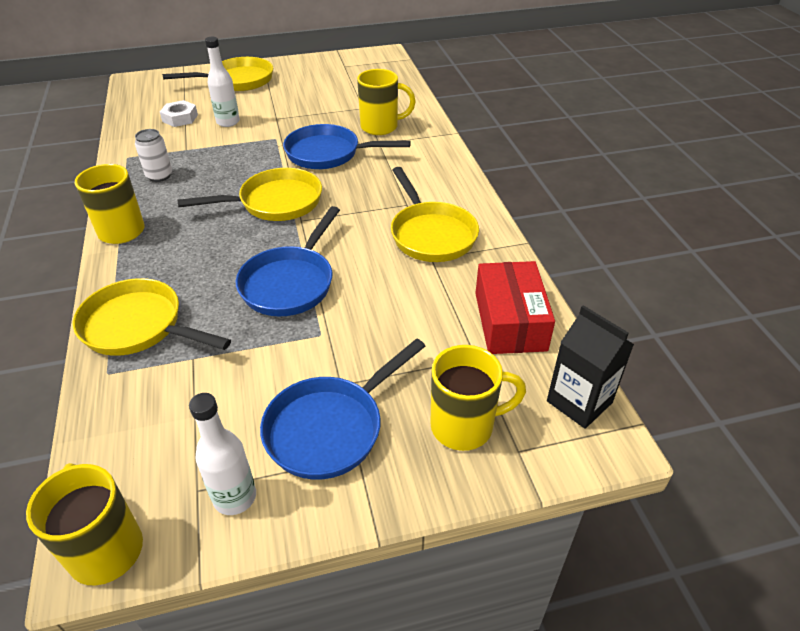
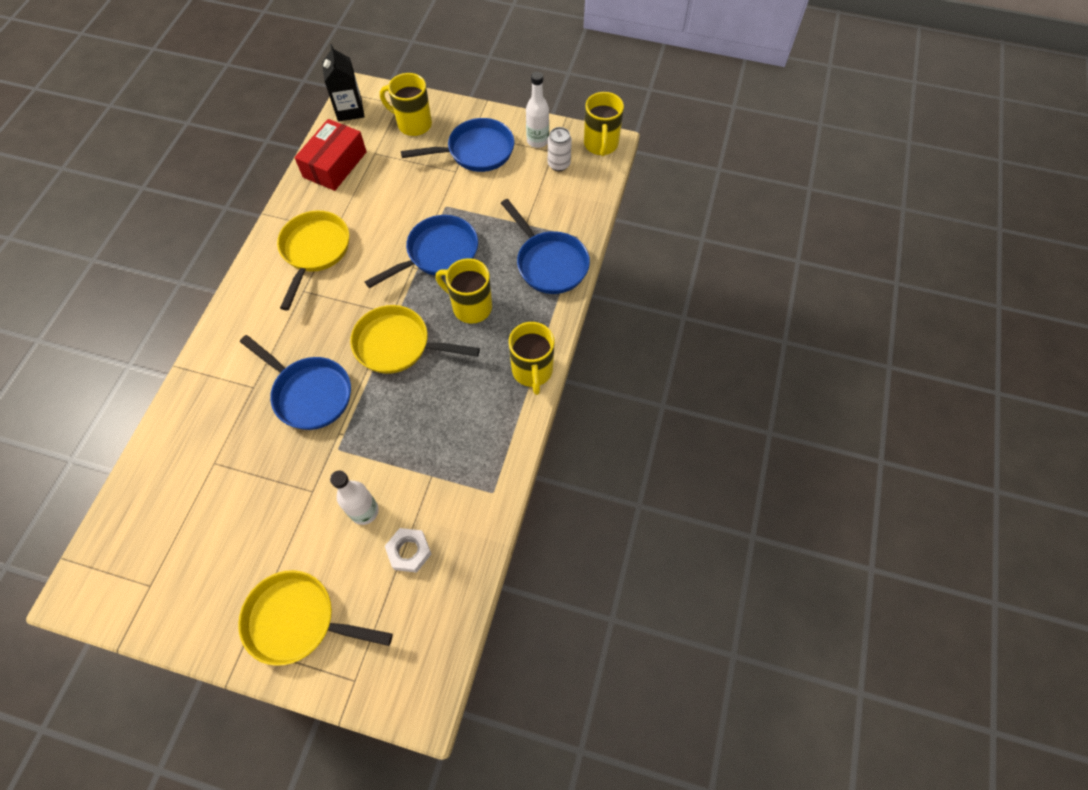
camera: 150 degrees left, 20 degrees up
(138, 326) = (549, 263): yellow pan -> blue pan
(159, 176) = (474, 438): white can -> white can (559, 164)
(381, 127) = (228, 413): yellow mug -> yellow mug (470, 307)

